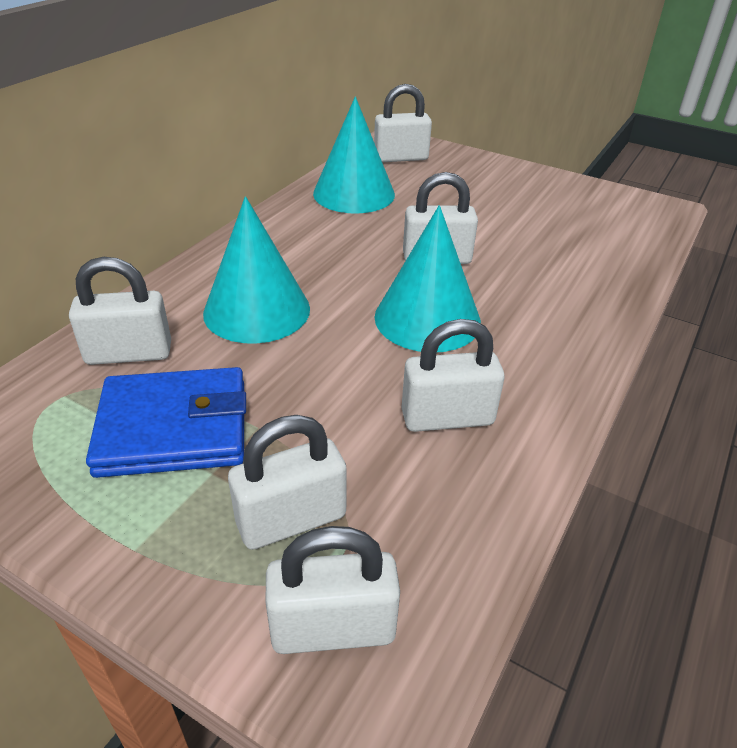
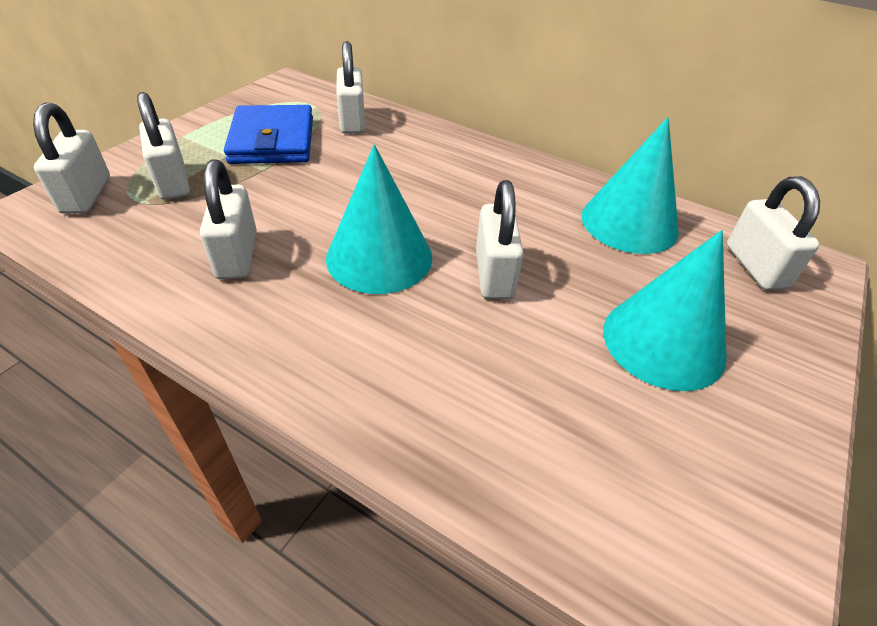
camera: 90 degrees right, 5 degrees up
(257, 310) = (399, 166): turquoise cone -> turquoise cone (663, 342)

